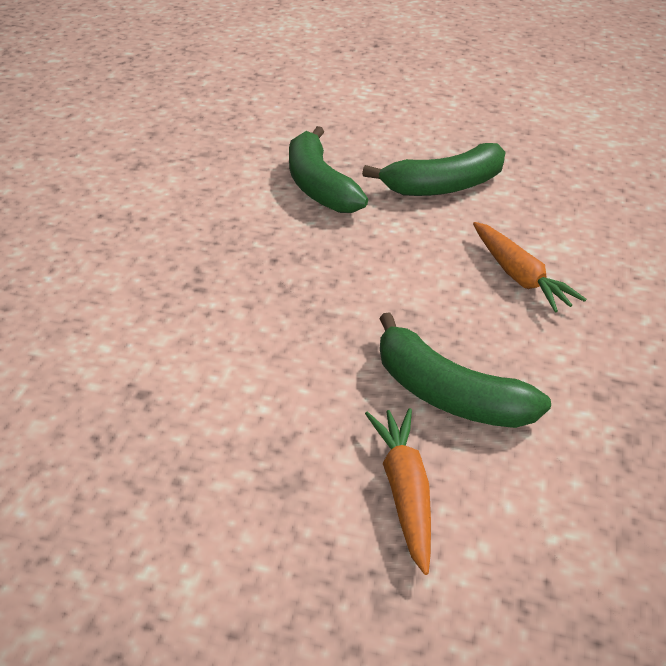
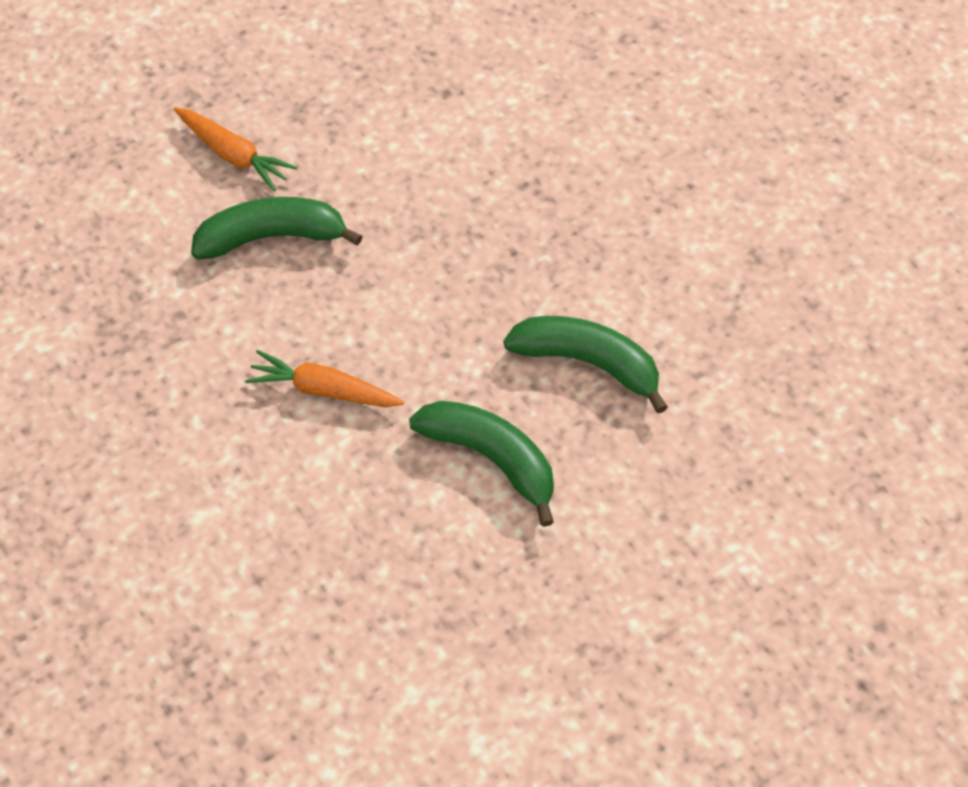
camera: 135 degrees right, 20 degrees up
(444, 186) = (491, 458): green banana -> green banana turned 105 degrees clockwise

